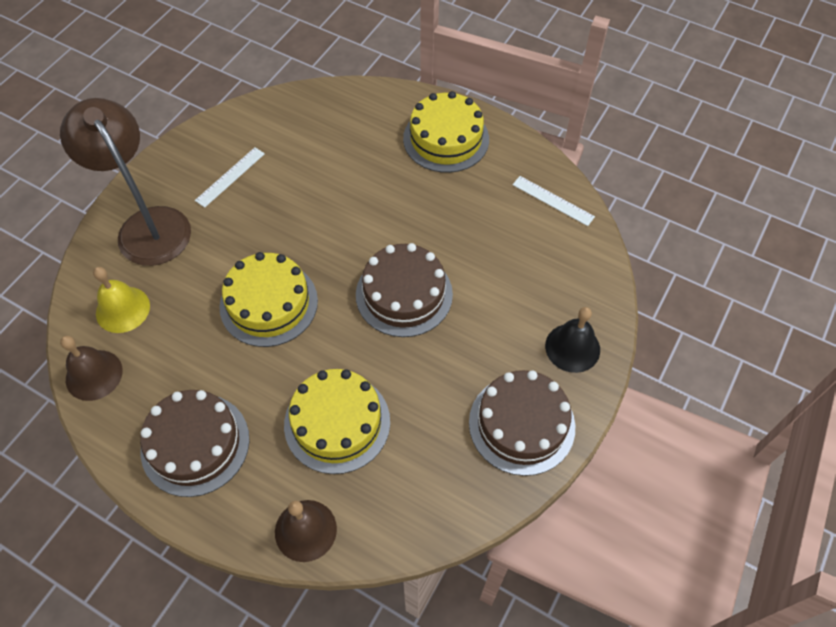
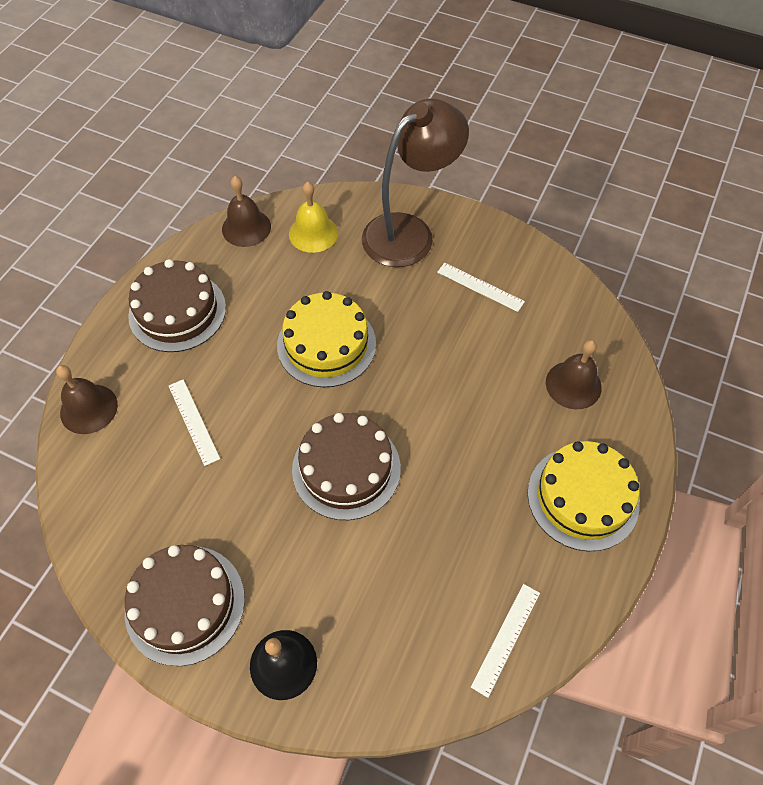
camera: 85 degrees right, 0 degrees up
(337, 423) = (194, 421): yellow cake -> white ruler
(346, 128) = (573, 385): none -> brown bell

